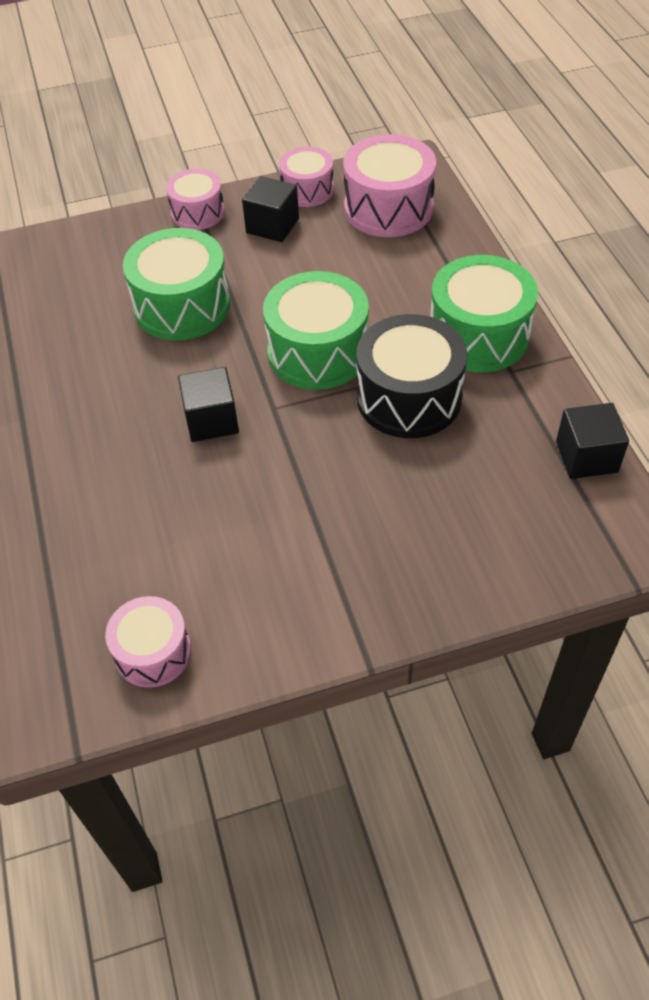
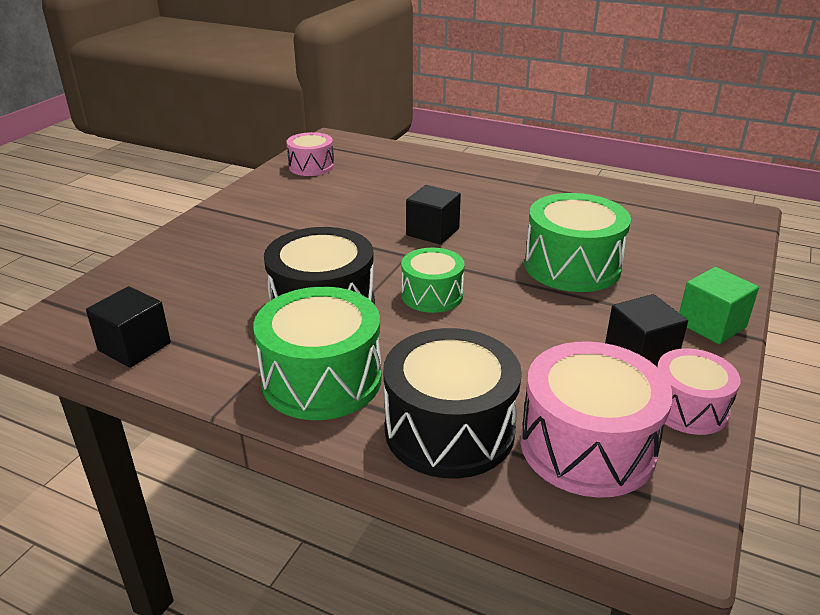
camera: 130 degrees right, 20 degrees down
(198, 212) = (711, 325): pink drum -> green cube
(318, 352) = (432, 295): green drum -> green drum, size x0.61
(444, 258) = (449, 430): none -> black drum

